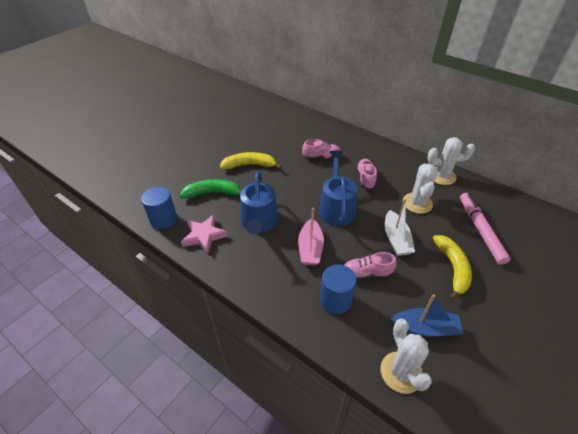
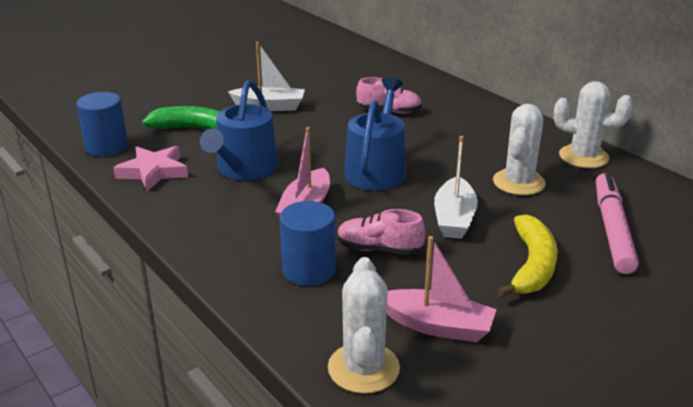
camera: 15 degrees right, 15 degrees down
(249, 165) = (269, 106): yellow banana -> white boat
(365, 178) = (447, 143): pink shoe -> none
(425, 328) = (437, 326): blue boat -> pink boat

